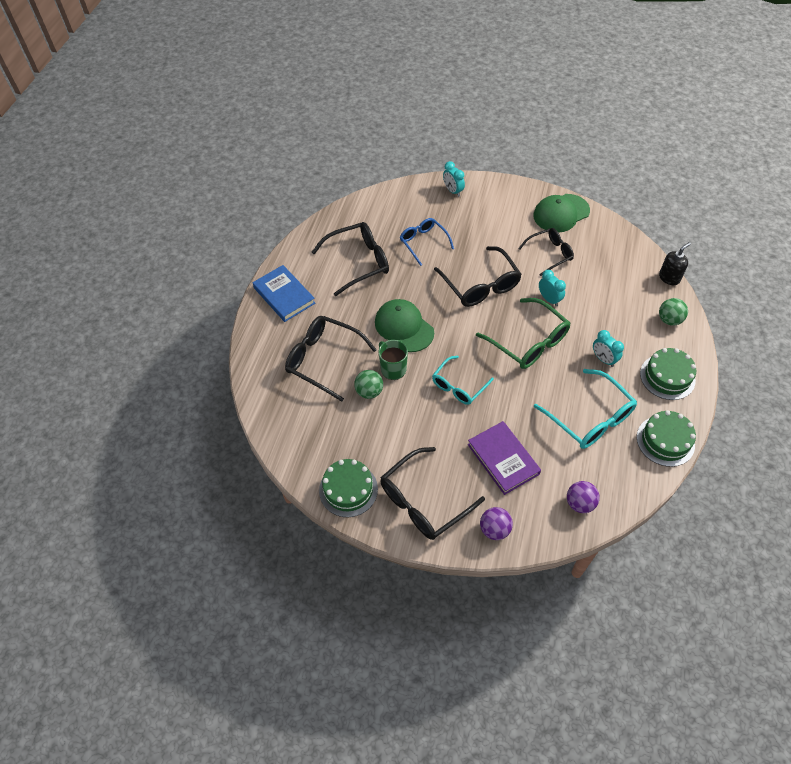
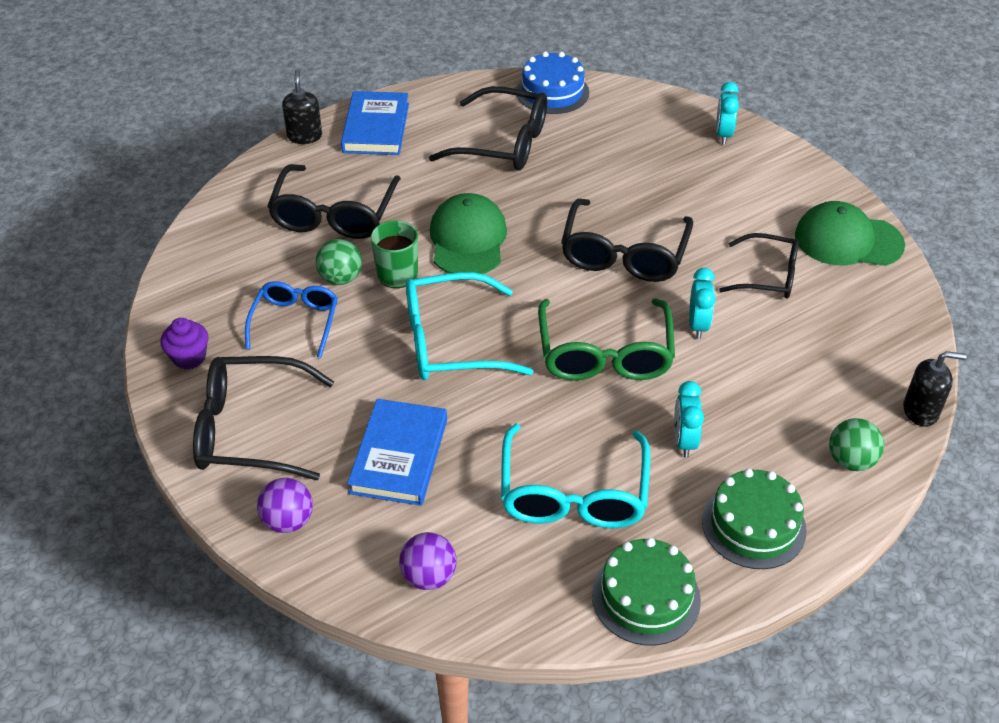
camera: 40 degrees right, 10 degrees down
(252, 326) = (304, 136): none -> black soap dispenser
(323, 360) = (334, 215): black glasses -> black glasses turned 150 degrees counterclockwise
(348, 217) = (552, 92): none -> blue cake
(348, 489) = (189, 357): green cake -> purple cupcake
(423, 242) = (610, 168): blue glasses -> blue glasses (295, 322)
(458, 386) = (450, 342): turquoise glasses -> turquoise glasses, size x1.54
(503, 459) = (399, 456): purple book -> blue book

